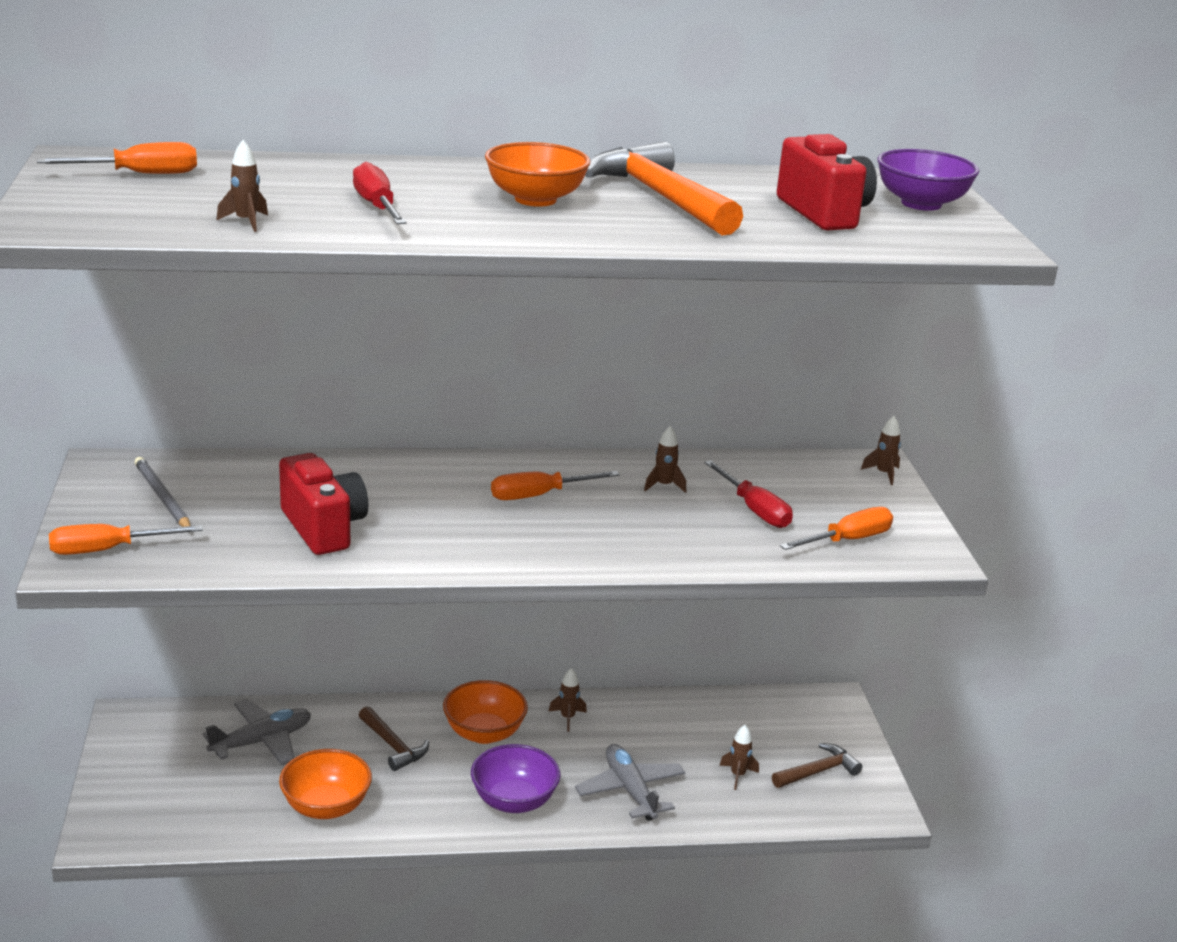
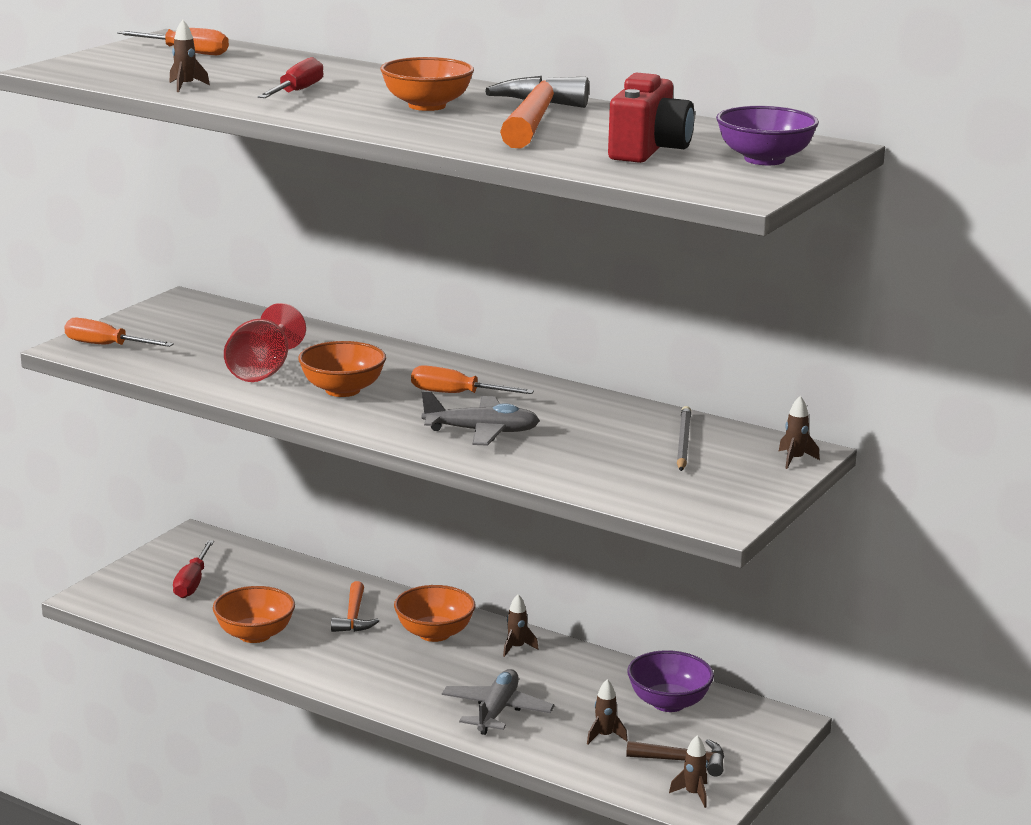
camera: 40 degrees right, 5 degrees down
(162, 497) = (188, 327): grey pencil -> grey pencil (683, 442)
(262, 741) = (264, 581): grey plane -> grey plane (481, 432)
(323, 528) = (263, 371): red camera -> red goblet
(393, 746) = (353, 617): brown hammer -> orange hammer
(434, 525) = (342, 390): none -> orange bowl
(514, 801) = (394, 682): purple bowl -> purple bowl (668, 703)
(664, 485) = (572, 415): brown rocket -> brown rocket (693, 794)
(754, 509) = (619, 449): red screwdriver -> red screwdriver (192, 582)
(847, 540) = (662, 490): orange screwdriver -> none

